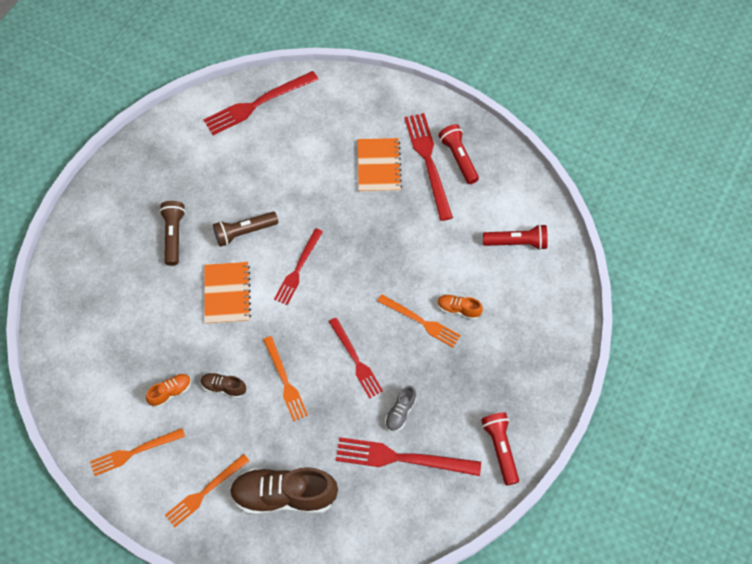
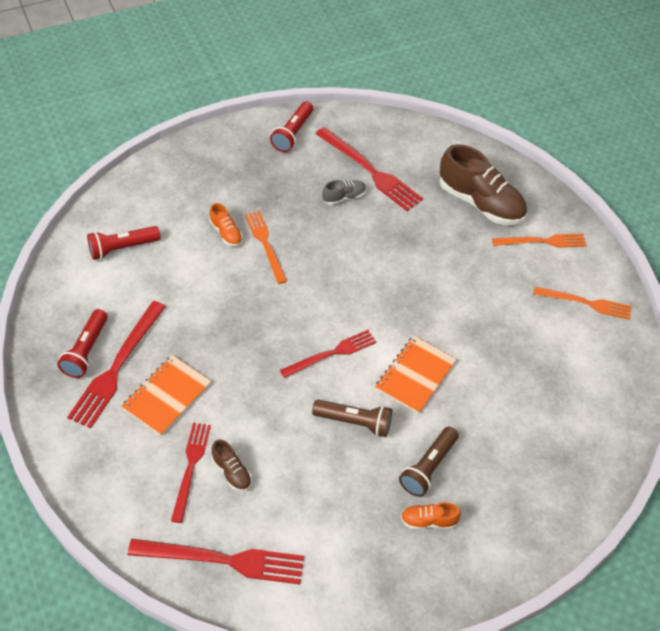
camera: 145 degrees left, 10 degrees down
(170, 392) = (525, 327): orange shoe -> orange shoe (428, 521)
(224, 387) = (475, 302): brown shoe -> brown shoe (231, 472)
(285, 381) = (418, 274): orange fork -> none
(356, 360) = (346, 252): red fork -> red fork (191, 467)
(517, 242) = (122, 248): red flashlight -> red flashlight turned 60 degrees counterclockwise

